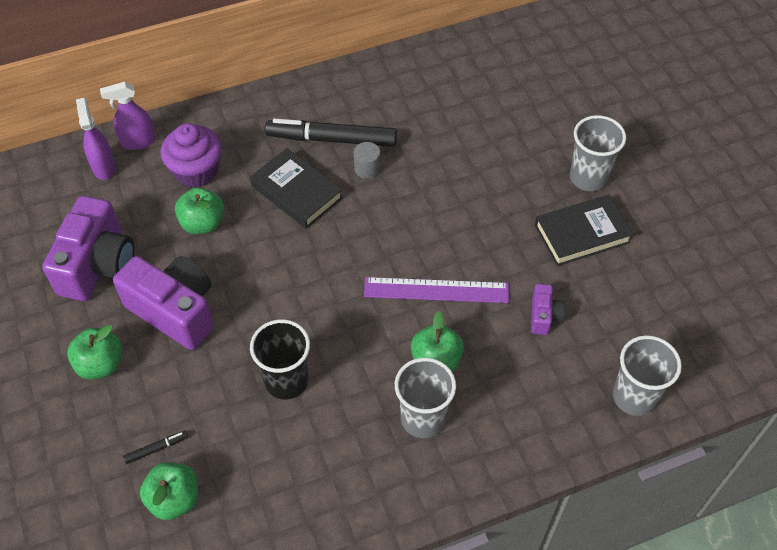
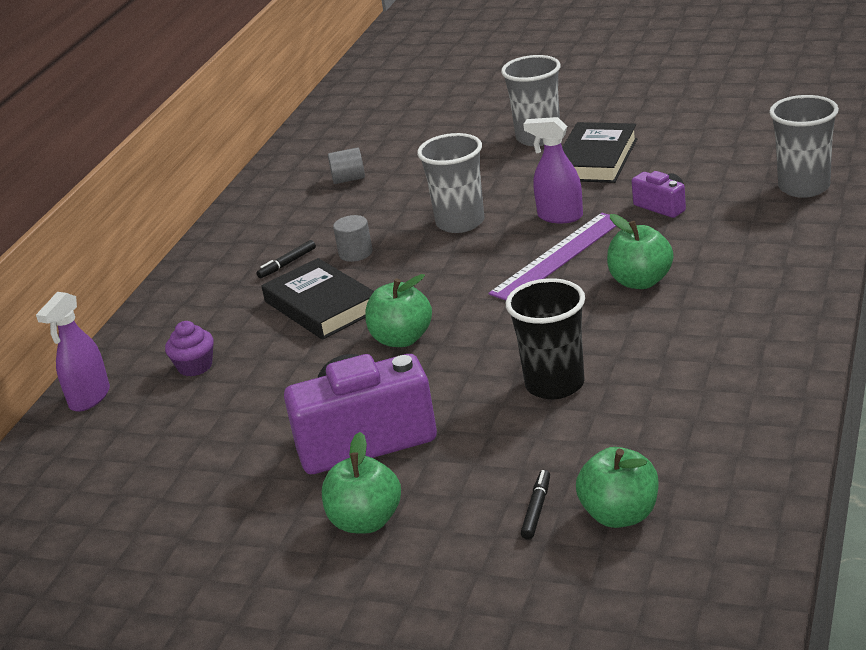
camera: 45 degrees left, 25 degrees down
(98, 265) = (220, 482): purple camera -> none
(104, 167) = (85, 436): purple spray bottle -> purple spray bottle (560, 216)
(196, 171) = (195, 366): purple cupcake -> purple cupcake, size x0.57
(202, 223) = (272, 383): green apple -> green apple (402, 339)
(296, 192) = (321, 306): black book -> black book turned 60 degrees clockwise
(331, 139) = (287, 264): black marker -> black marker, size x0.41
(423, 418) = (700, 310): grey cup -> grey cup (460, 222)
(454, 101) = (348, 179): none -> grey cylinder

